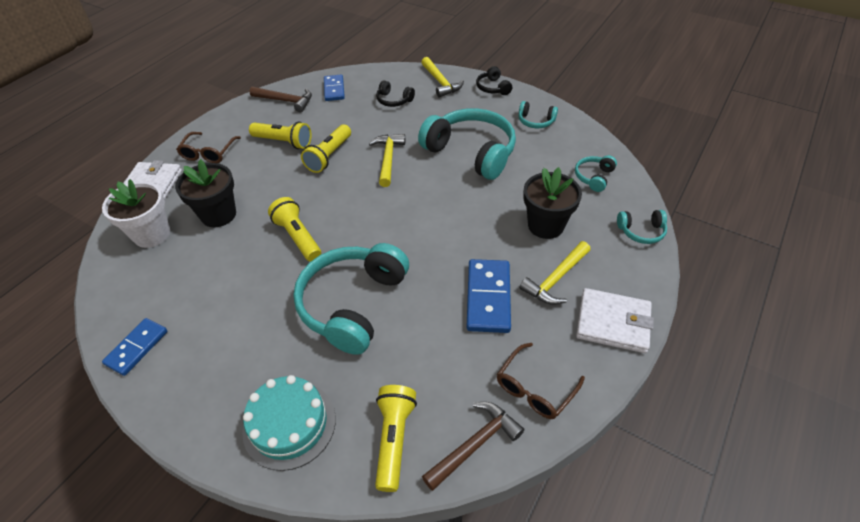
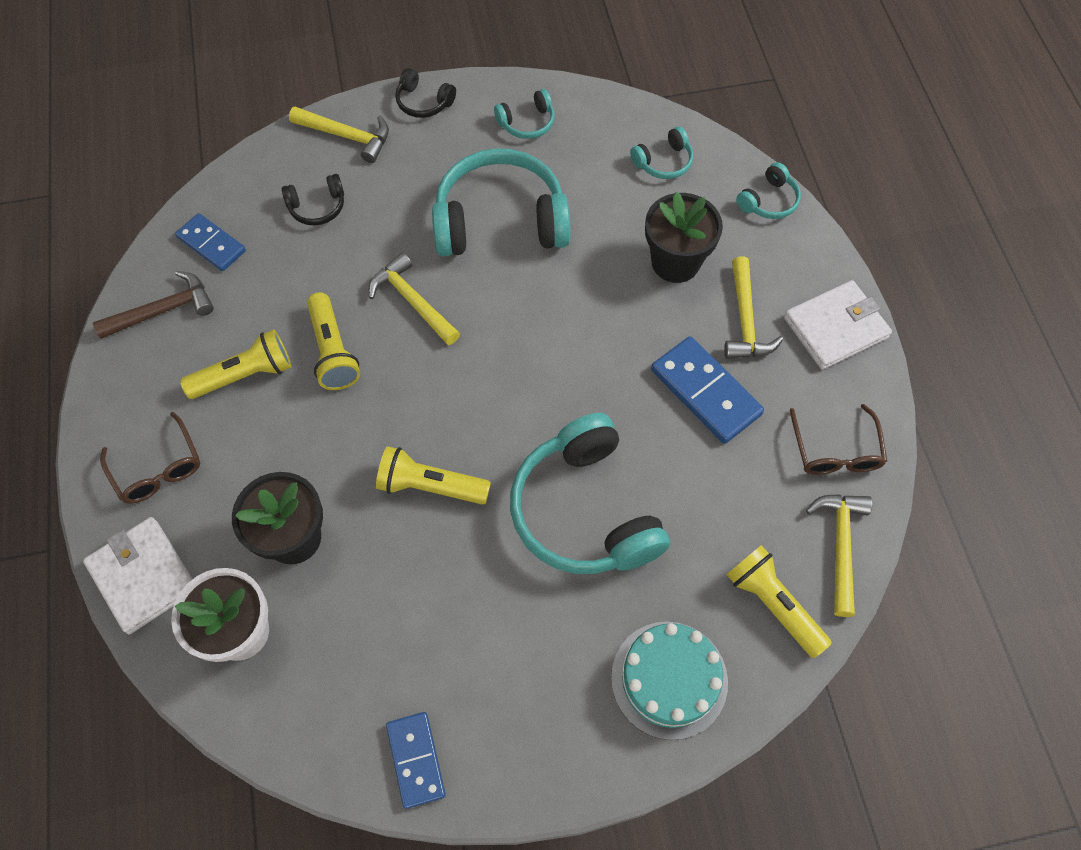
camera: 45 degrees left, 15 degrees up
(475, 444) = (840, 546): brown hammer -> yellow hammer
(594, 177) = (663, 162): turquoise headphones -> turquoise headphones turned 105 degrees counterclockwise

